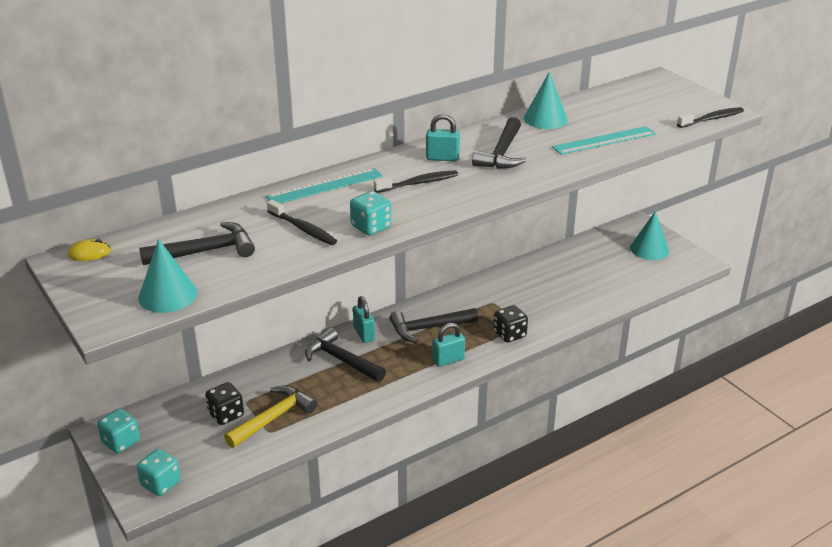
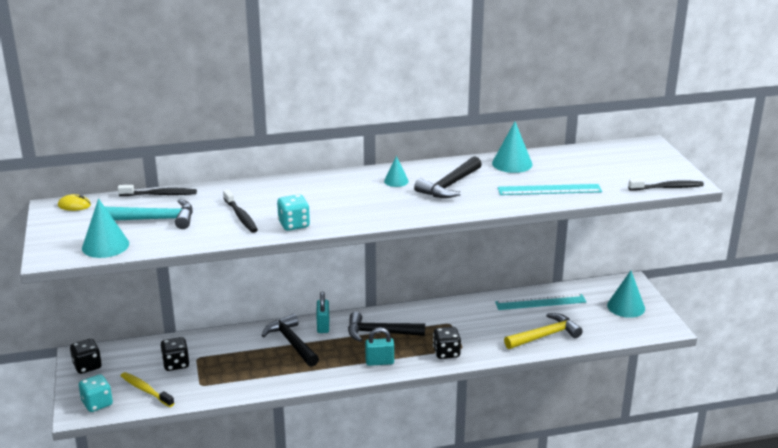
camera: 20 degrees right, 5 degrees down
(121, 442) = (87, 366): turquoise dice -> black dice
(206, 251) = (156, 219): black hammer -> turquoise hammer
(209, 453) = (145, 390): none -> yellow toothbrush
(273, 418) = (210, 375): yellow hammer -> yellow hammer (545, 335)
(325, 186) = (283, 187): turquoise ruler -> turquoise ruler (540, 302)
(418, 183) = (360, 197): black toothbrush -> black toothbrush (160, 194)
(442, 158) = (396, 181): turquoise padlock -> turquoise cone

